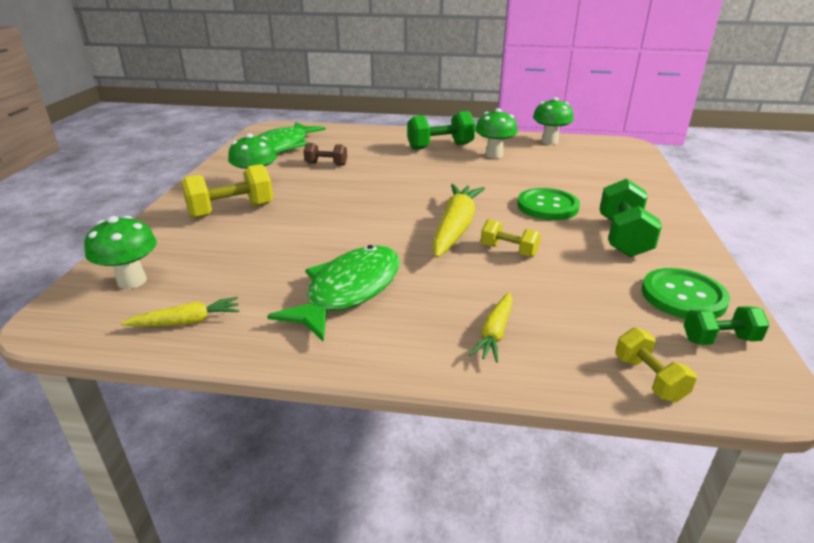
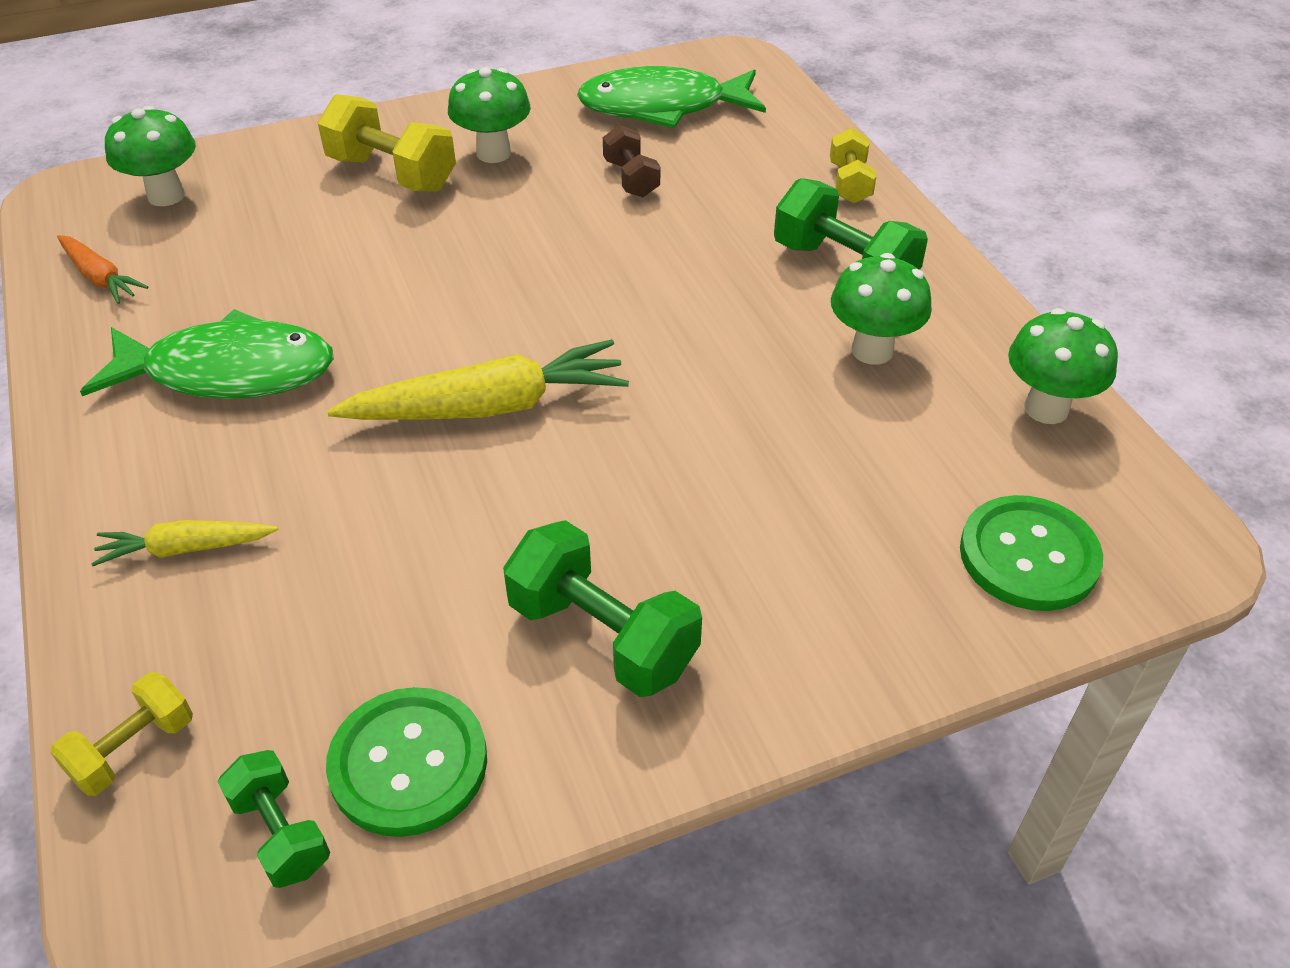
camera: 60 degrees right, 15 degrees up
(186, 322) = (100, 277): yellow carrot -> orange carrot
(508, 250) = (447, 493): yellow dumbbell -> yellow dumbbell (849, 183)
(547, 206) = (668, 495): green button -> green button (1028, 556)
(623, 237) = (603, 636): green dumbbell -> green dumbbell turned 60 degrees clockwise

